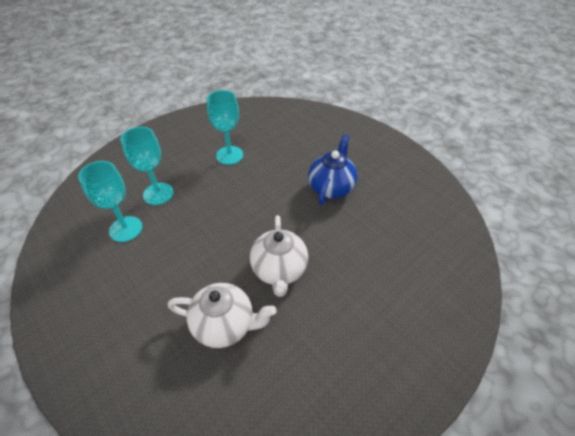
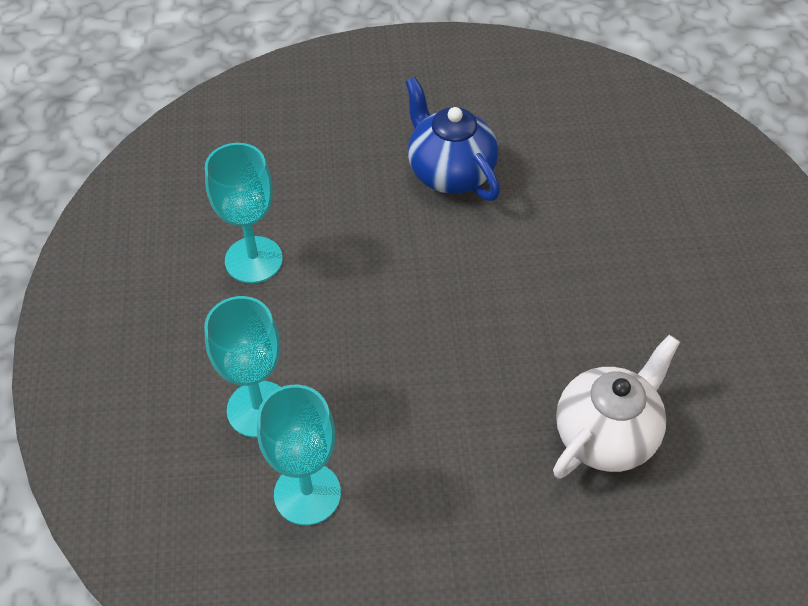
camera: 55 degrees left, 5 degrees up
(279, 270) = (558, 322): white teapot -> none

